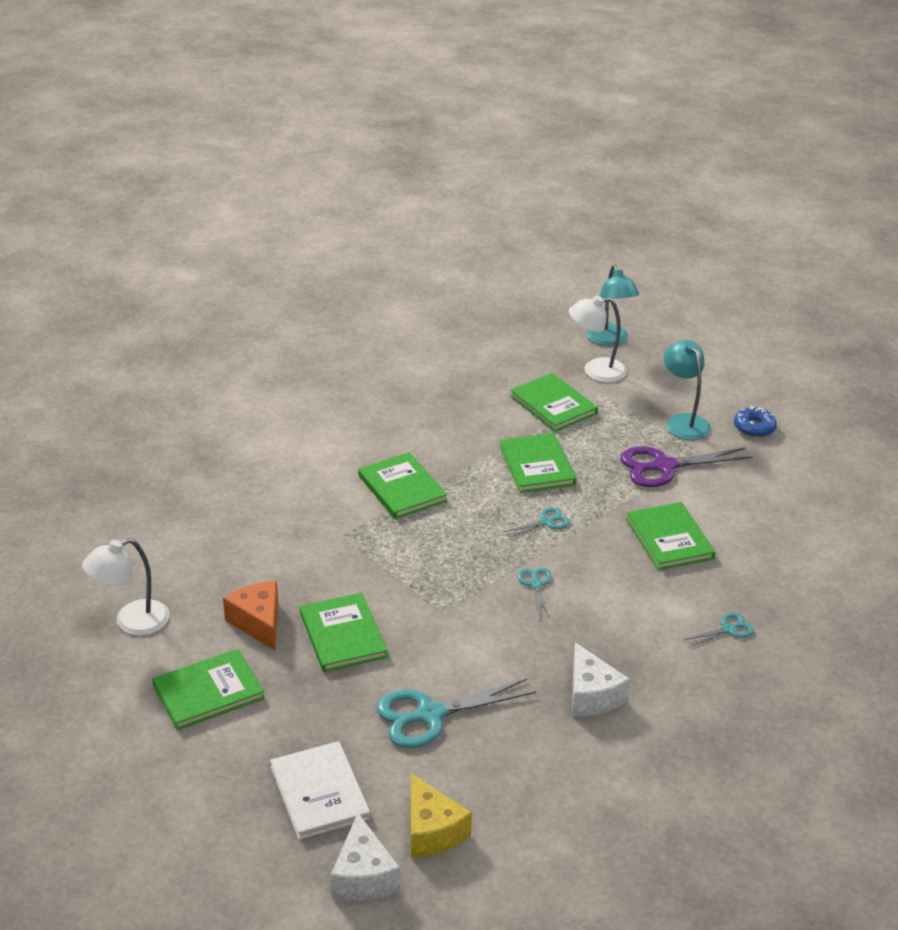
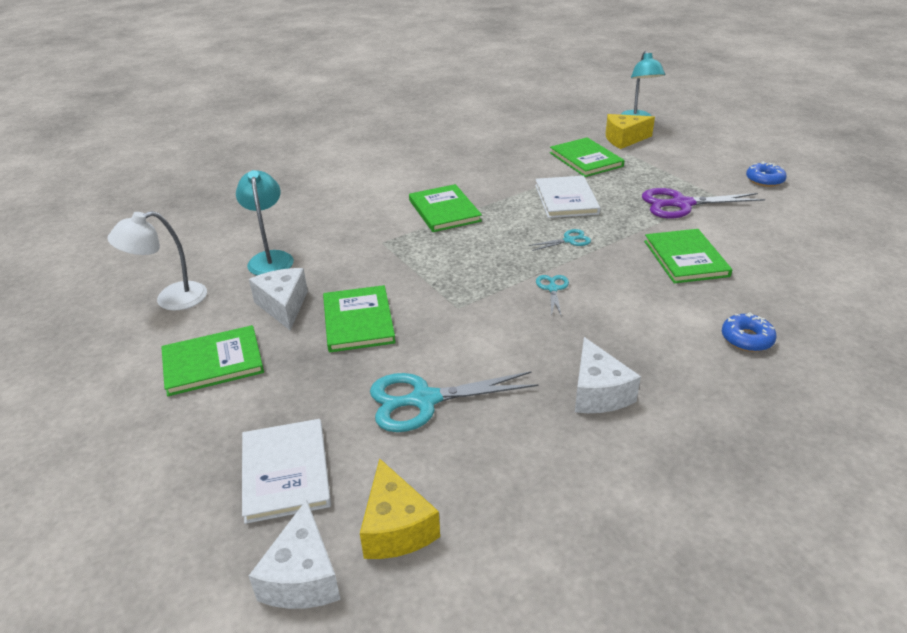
camera: 10 degrees right, 0 degrees up
(258, 622) = (283, 306): orange cheese -> white cheese
(537, 465) = (566, 199): green book -> white book
(595, 371) = (624, 139): white lamp -> yellow cheese
(683, 422) = (699, 174): turquoise lamp -> turquoise lamp (270, 258)
(728, 629) = (747, 339): turquoise scissors -> blue donut

